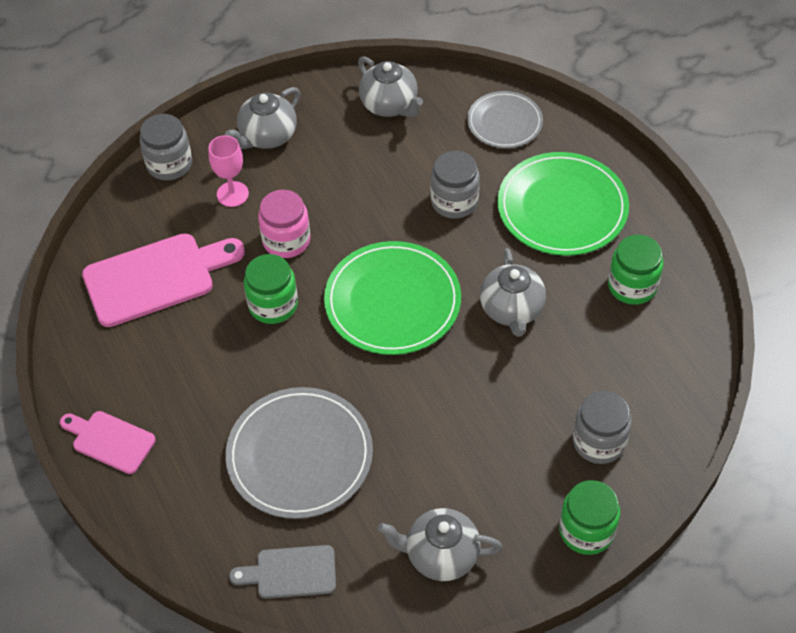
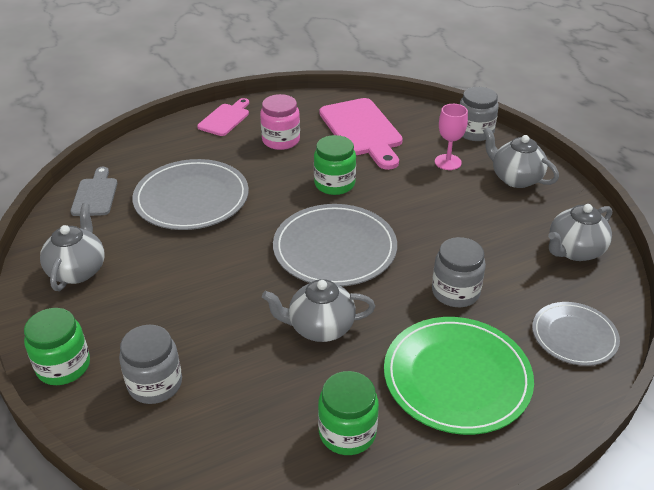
camera: 90 degrees right, 15 degrees down
(286, 240) = (401, 190): pink jar -> pink jar (281, 140)
(392, 301) = (335, 248): green plate -> grey plate

